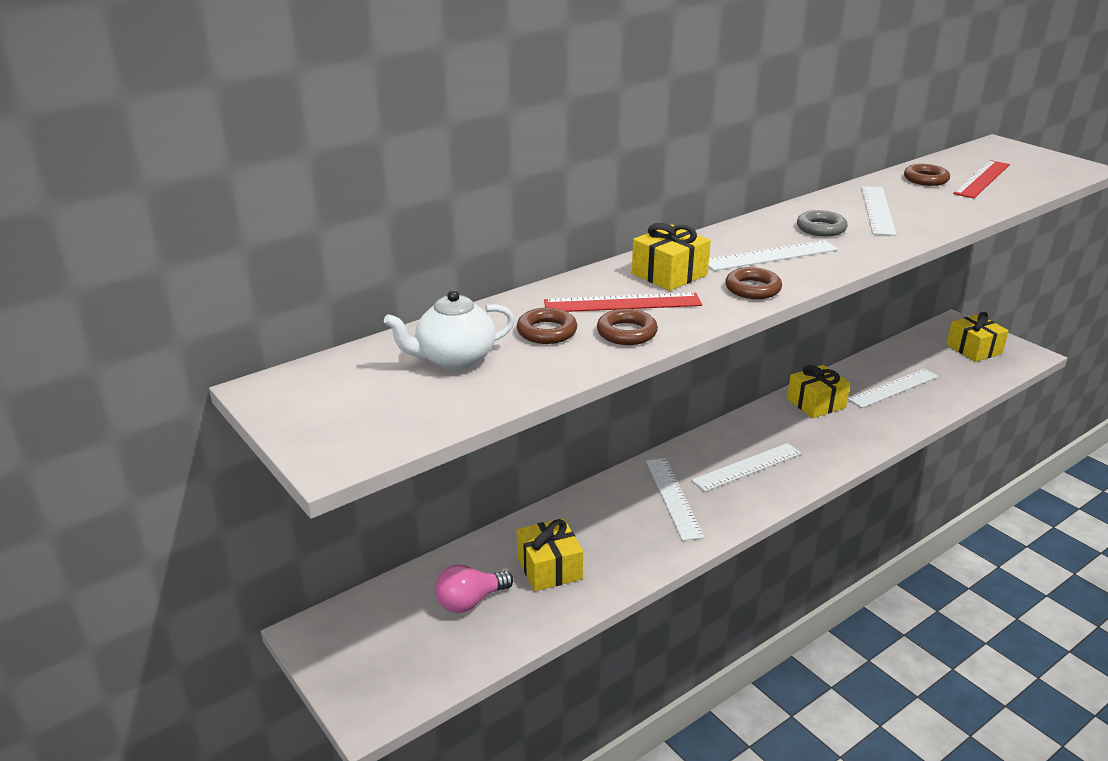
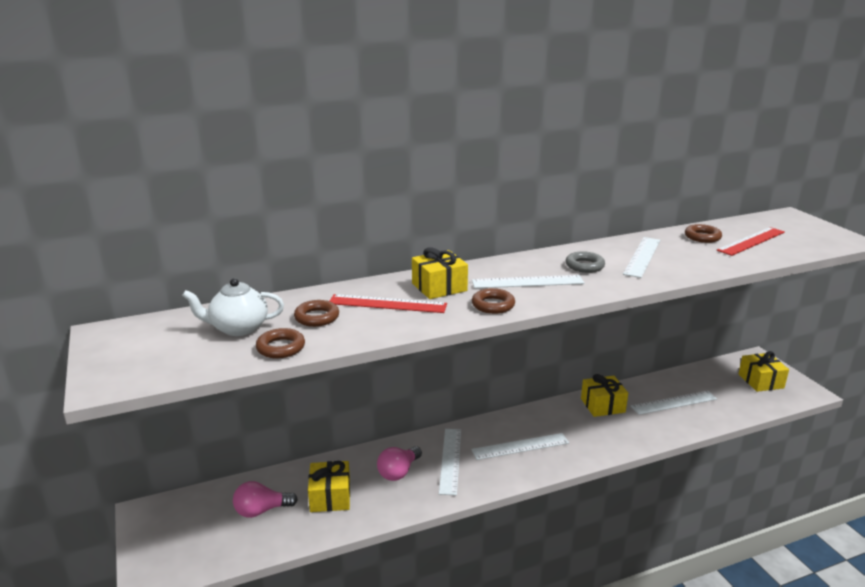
camera: 15 degrees right, 5 degrees down
(618, 523) = (398, 472): none -> pink light bulb
(626, 333) = (372, 325): brown ring -> brown ring (281, 348)

